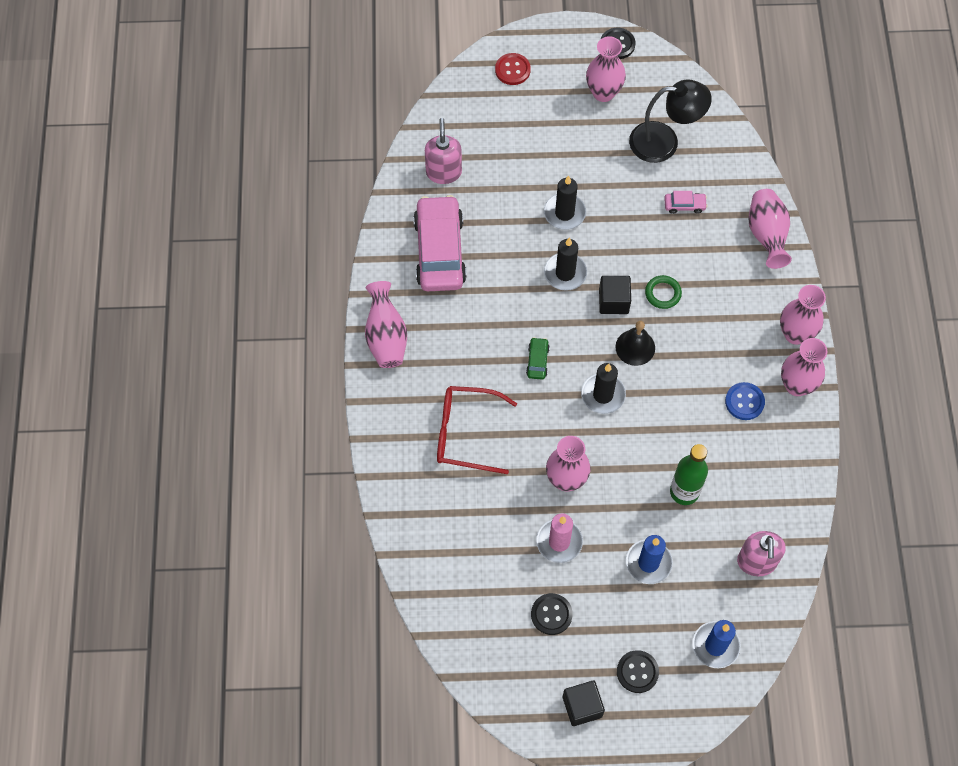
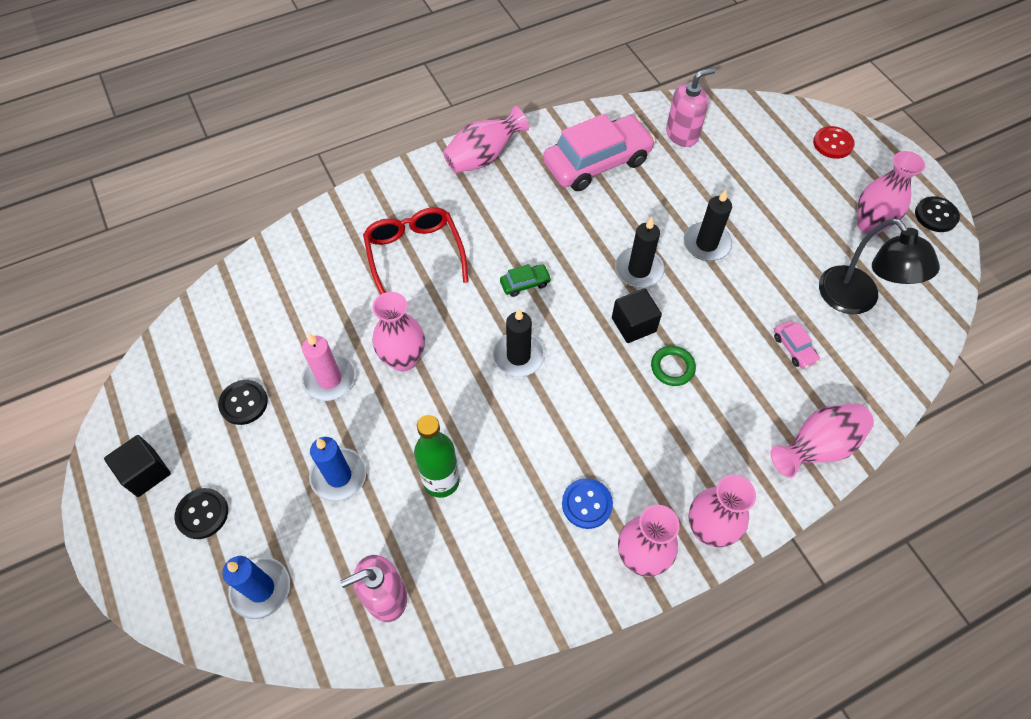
camera: 65 degrees right, 5 degrees down
(635, 347) = (591, 365): black bell -> none

